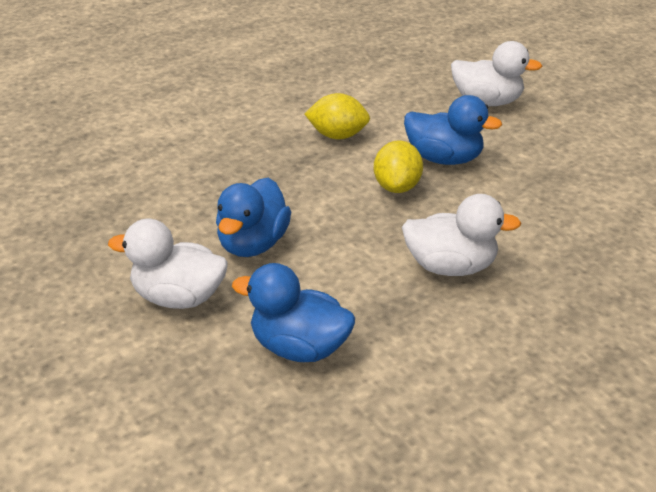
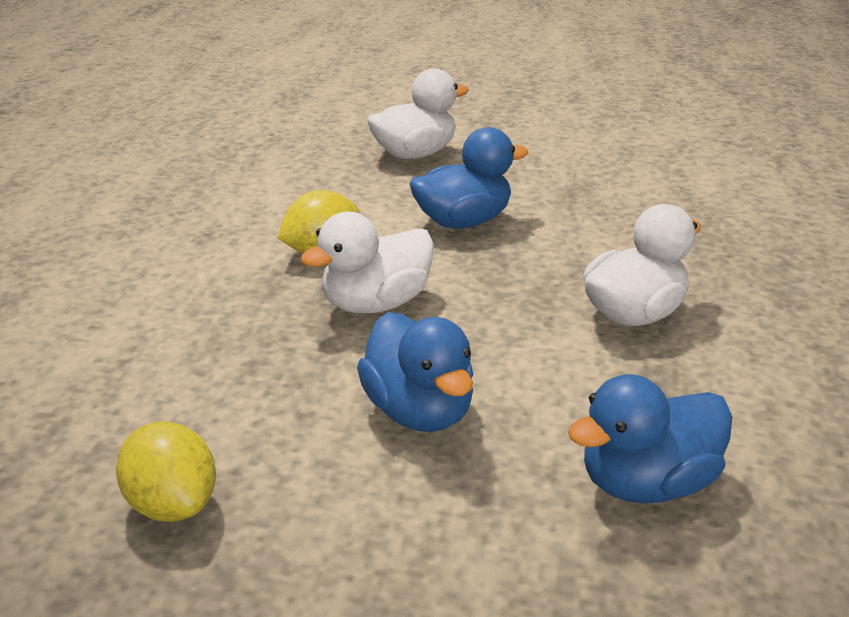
camera: 45 degrees left, 5 degrees down
(179, 297) = (437, 526): white duck -> white duck (376, 303)
(397, 187) = (465, 269): yellow lemon -> yellow lemon (173, 503)

